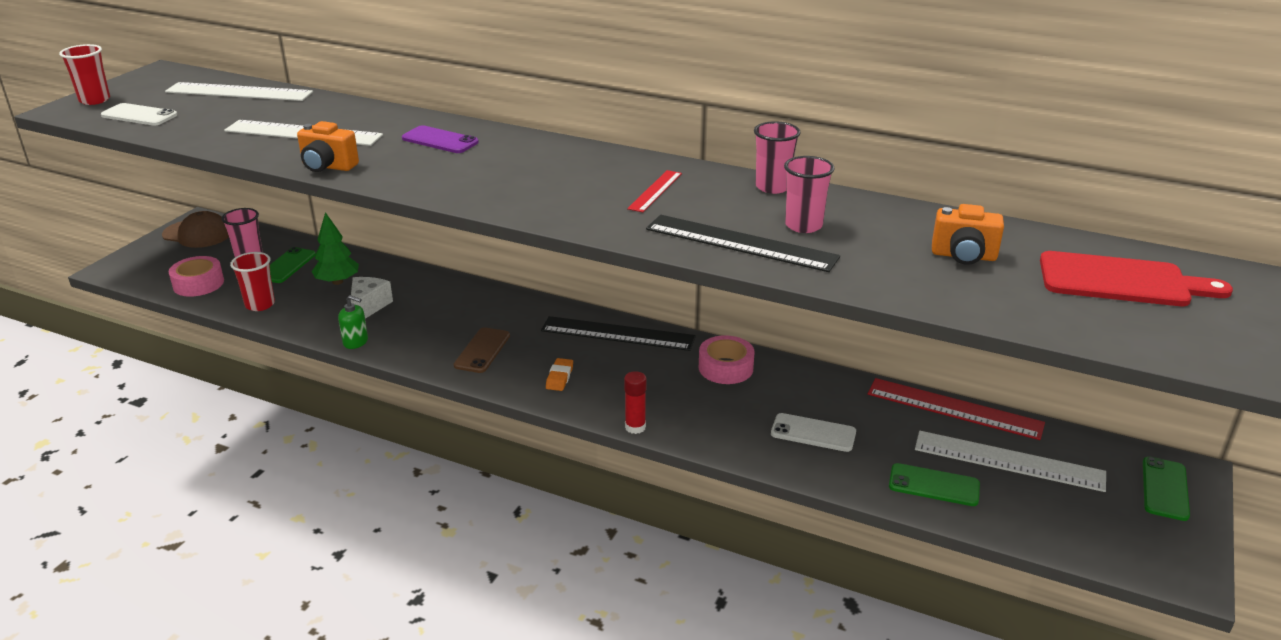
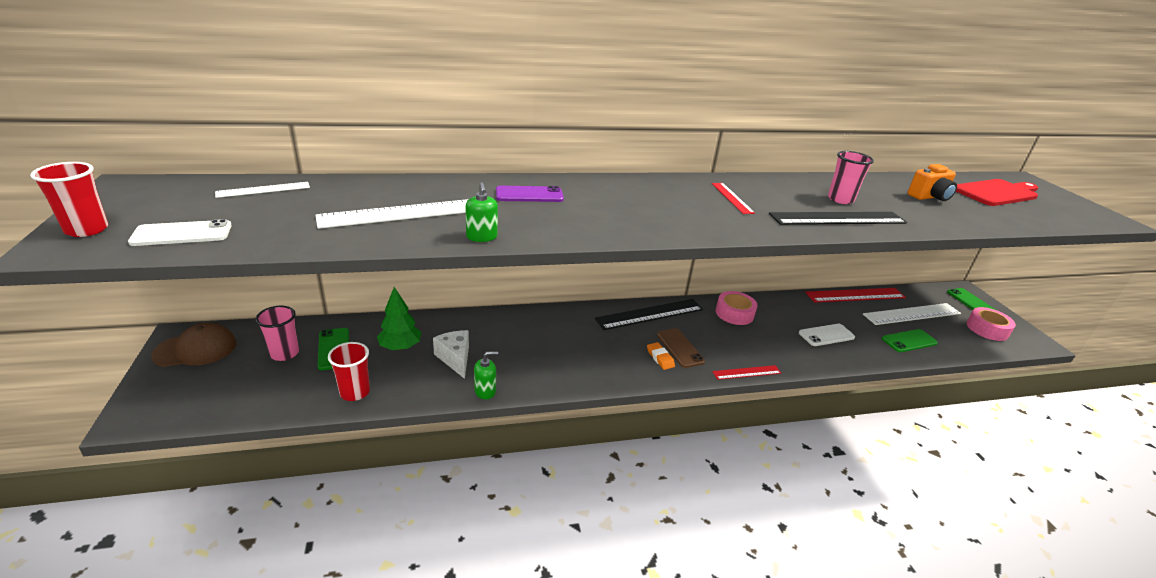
camera: 40 degrees left, 0 degrees up
(198, 284) = (262, 396): pink tape -> pink tape (987, 329)
(239, 92) = (263, 189): white ruler -> white ruler, size x0.55
(328, 167) = (482, 237): orange camera -> green soap dispenser
(482, 350) = (586, 359): brown phone -> brown phone (680, 348)
(635, 427) = (747, 372): red glue stick -> red ruler
(772, 187) = (780, 180): pink cup -> none

